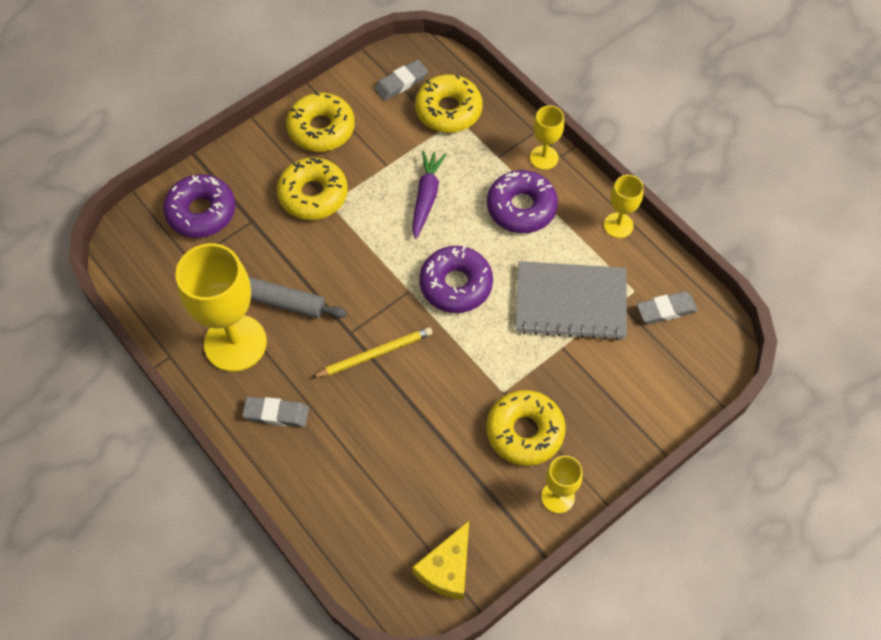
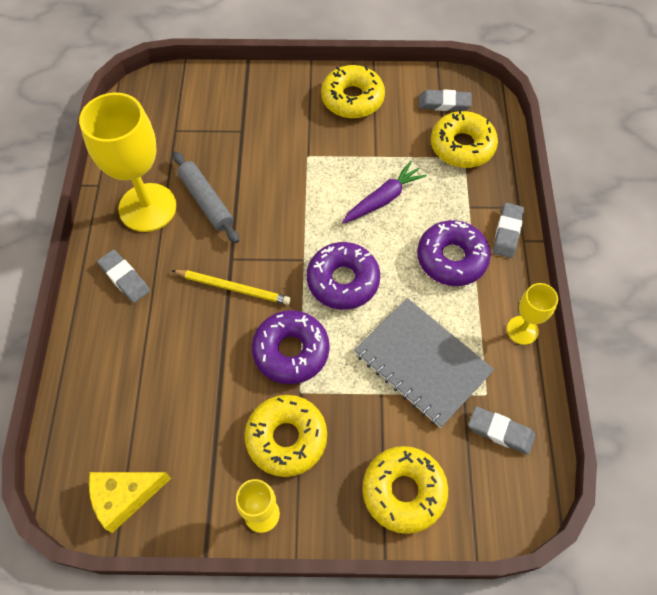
camera: 40 degrees right, 0 degrees up
(201, 212) = (214, 102): purple donut -> purple donut (291, 351)
(313, 195) = (301, 141): yellow donut -> yellow donut (403, 491)
(544, 158) = (507, 232): yellow goblet -> grey eraser

